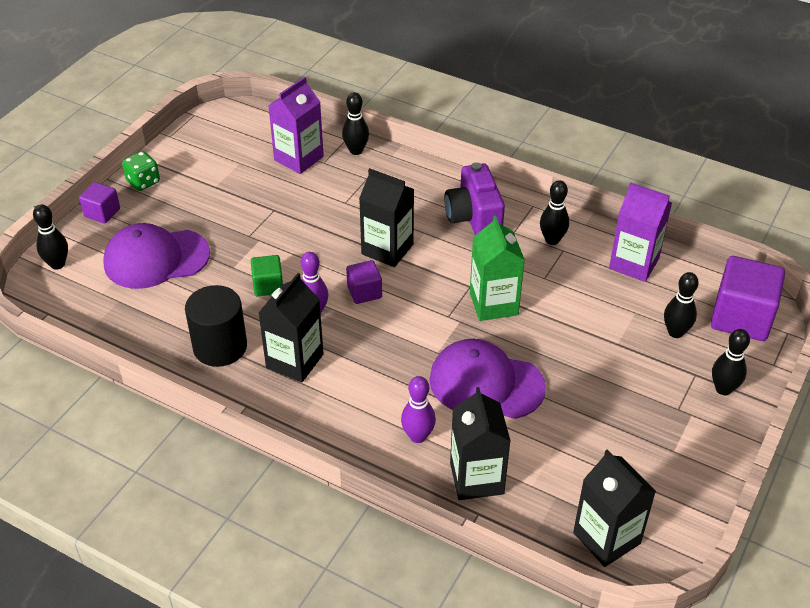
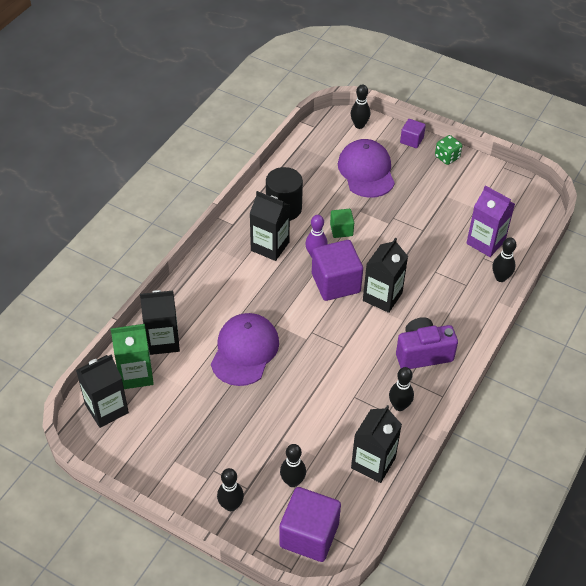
camera: 90 degrees right, 5 degrees up
(364, 292) = (336, 283): purple cube -> purple cube, size x1.88
(418, 436) = (200, 311): purple bowling pin -> none
(493, 304) = (324, 360): green carton -> green carton (136, 374)
(634, 263) = (373, 463): purple carton -> black carton

